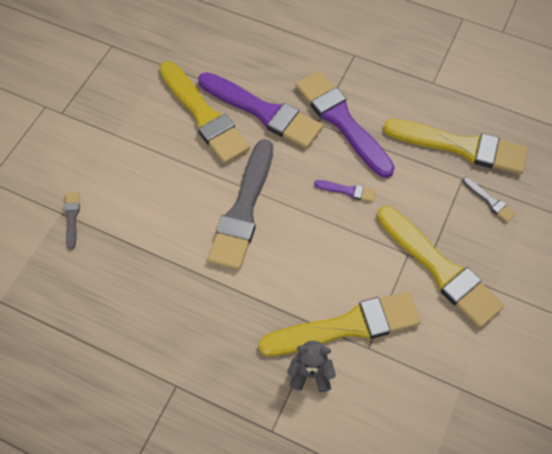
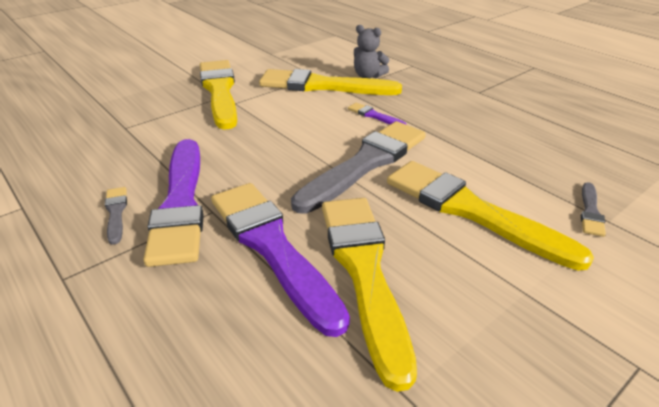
camera: 155 degrees left, 25 degrees down
(347, 191) = (242, 148): purple brush -> purple brush (374, 116)
(461, 147) = (90, 146): yellow brush -> yellow brush (471, 211)
(489, 201) = (125, 110): grey brush -> grey brush (116, 212)

